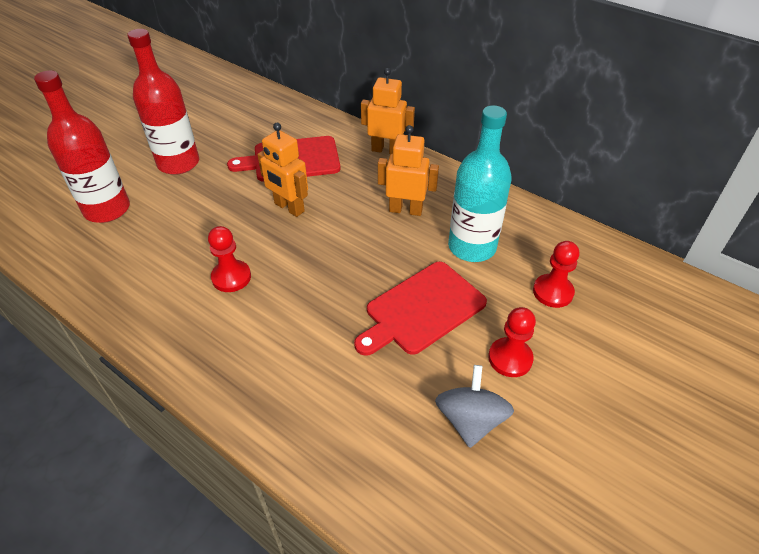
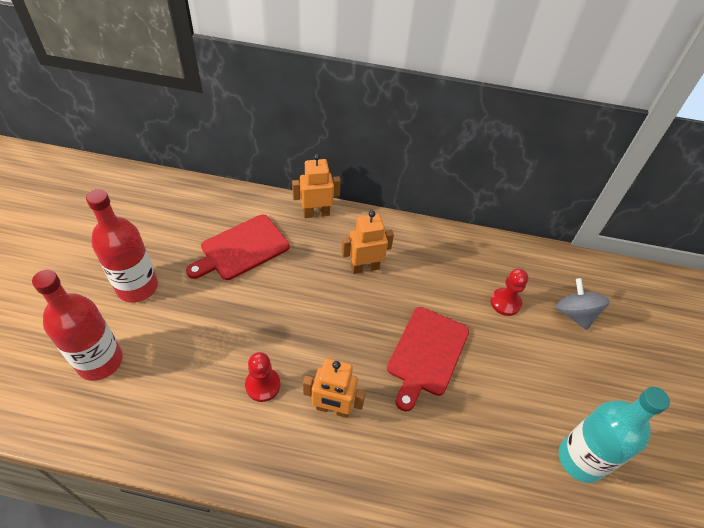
camera: 30 degrees left, 5 degrees up
(289, 208) = (269, 299): orange robot -> orange robot (332, 409)
(470, 420) = (507, 430): grey spinning top -> grey spinning top (575, 314)
(472, 247) = (431, 284): turquoise bottle -> turquoise bottle (581, 459)
(510, 358) = (506, 369): red pawn -> none

